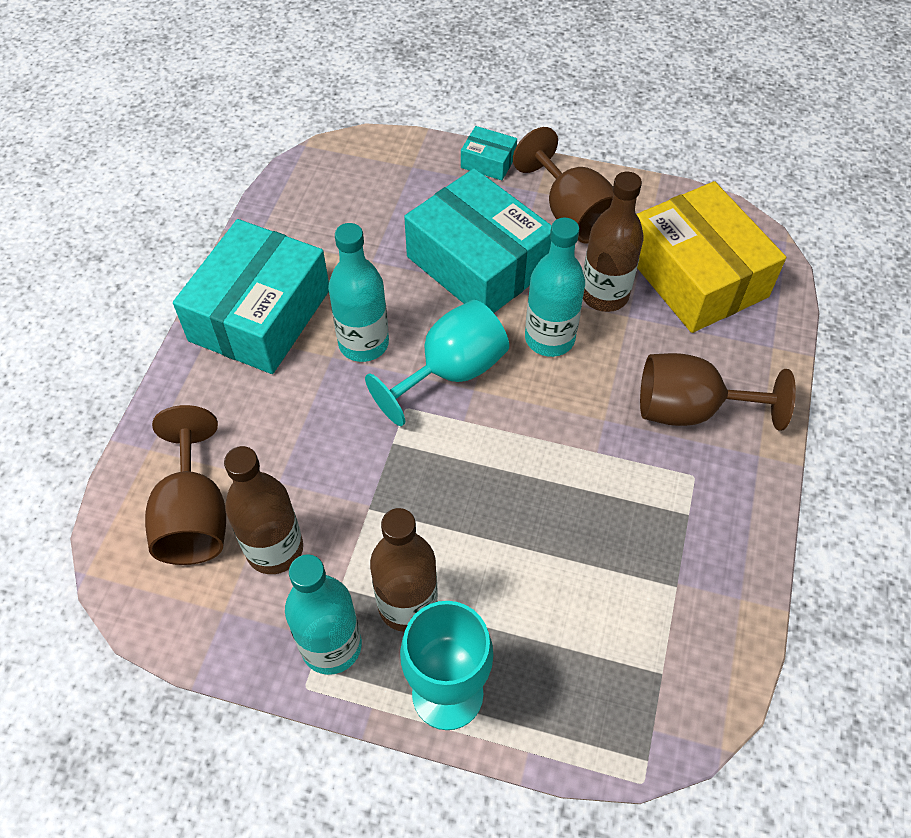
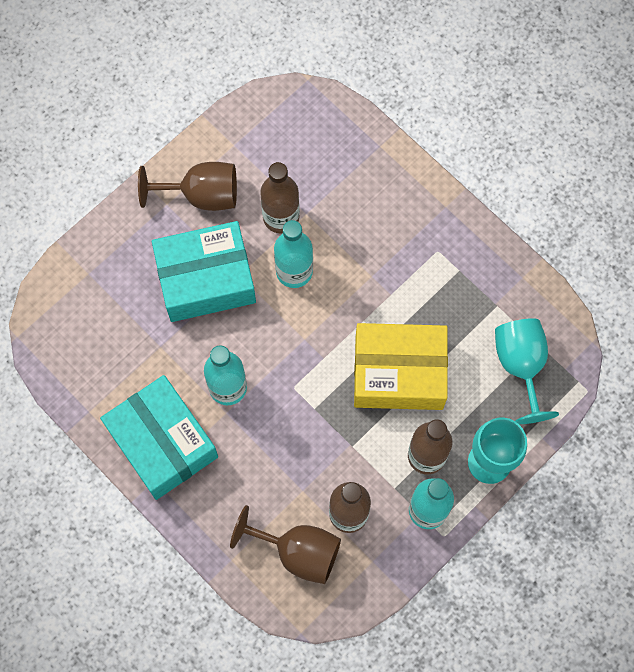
camera: 60 degrees left, 15 degrees up
(451, 372) = (283, 345): turquoise goblet -> turquoise goblet (520, 365)
(488, 162) = (118, 220): turquoise box -> none
(689, 410) = (394, 224): brown goblet -> none
(696, 276) = (301, 152): yellow box -> yellow box (399, 373)

